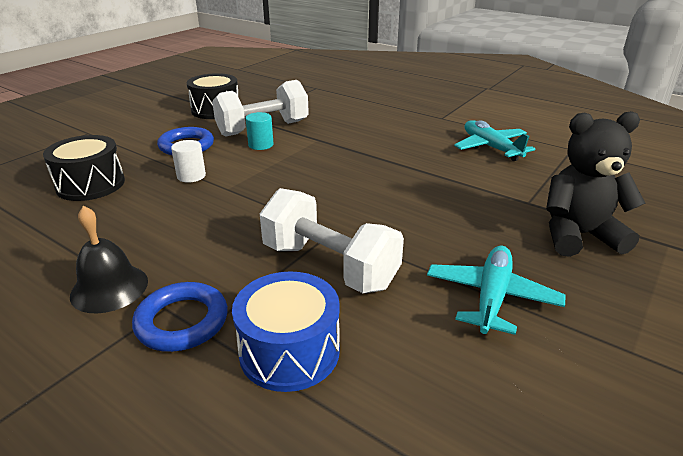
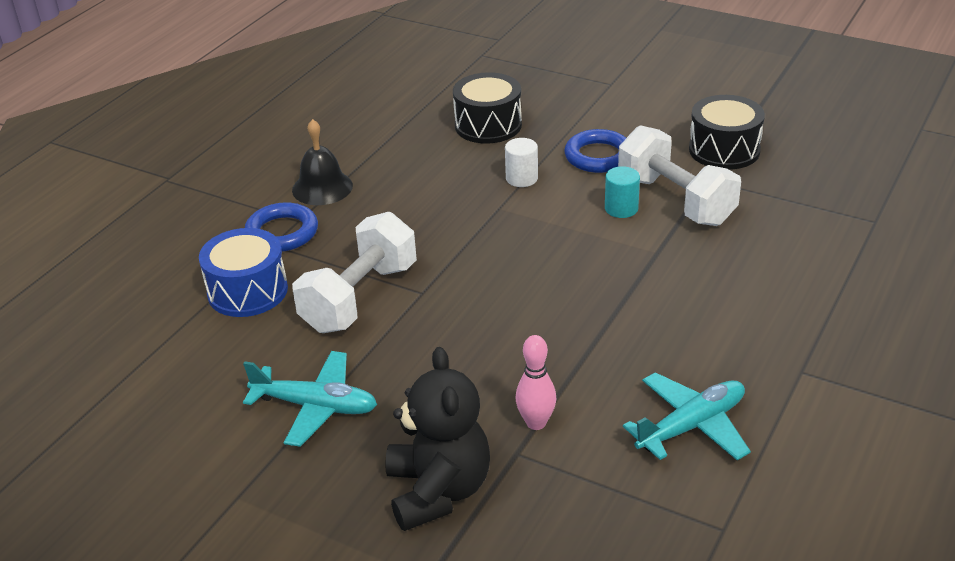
camera: 85 degrees right, 5 degrees up
(496, 193) = (536, 423): none -> pink bowling pin

